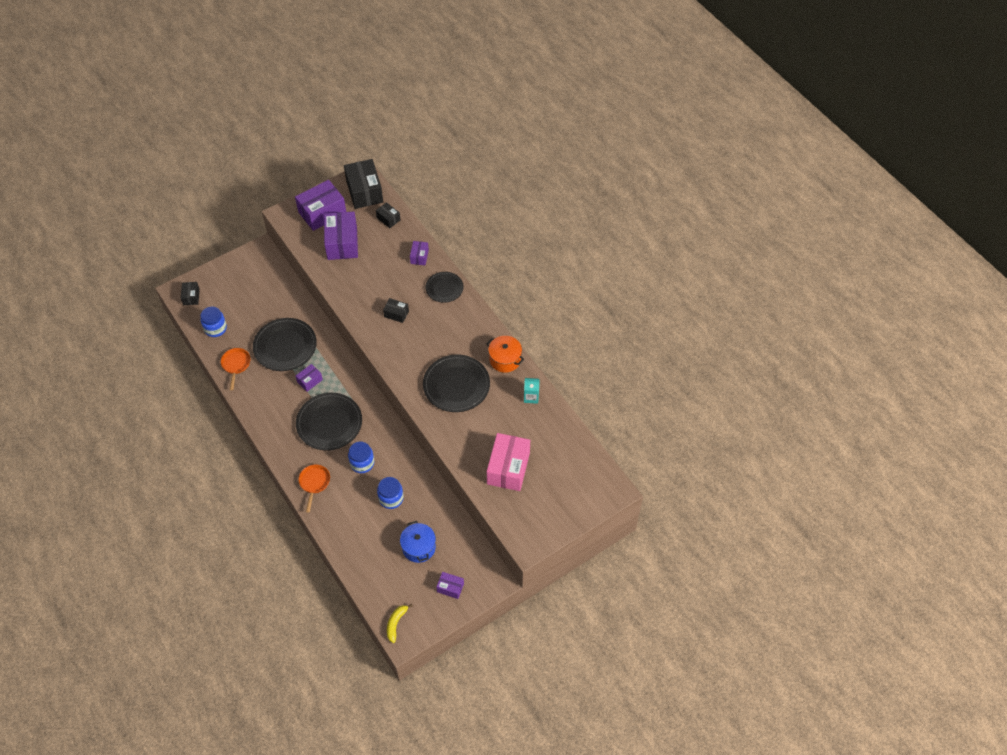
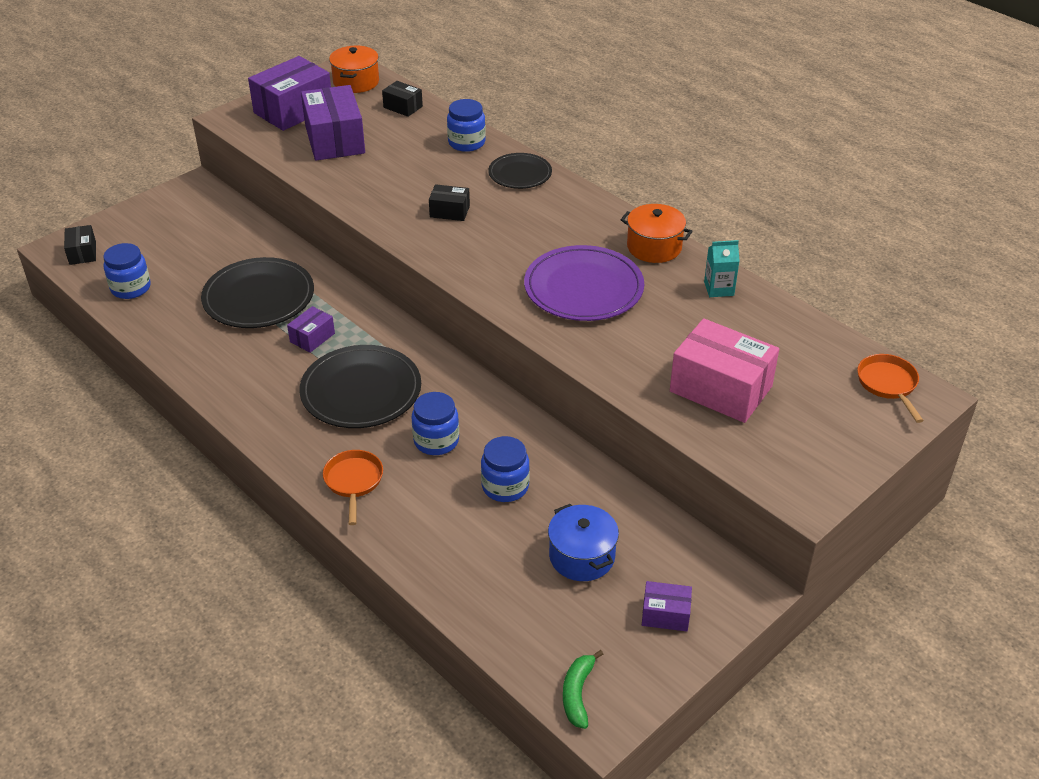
camera: 10 degrees left, 15 degrees down
(236, 365) = (174, 331): orange pan -> orange pan (888, 384)
(364, 191) = (356, 82): black box -> orange pot
(396, 623) = (577, 693): yellow banana -> green banana
(419, 256) = (466, 143): purple box -> blue jar
(456, 385) = (583, 288): black plate -> purple plate
(508, 468) = (720, 389): pink box -> pink box turned 60 degrees counterclockwise

